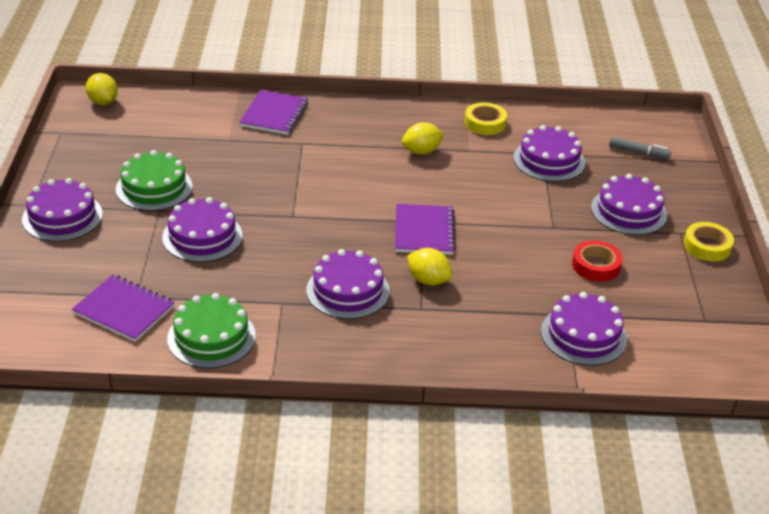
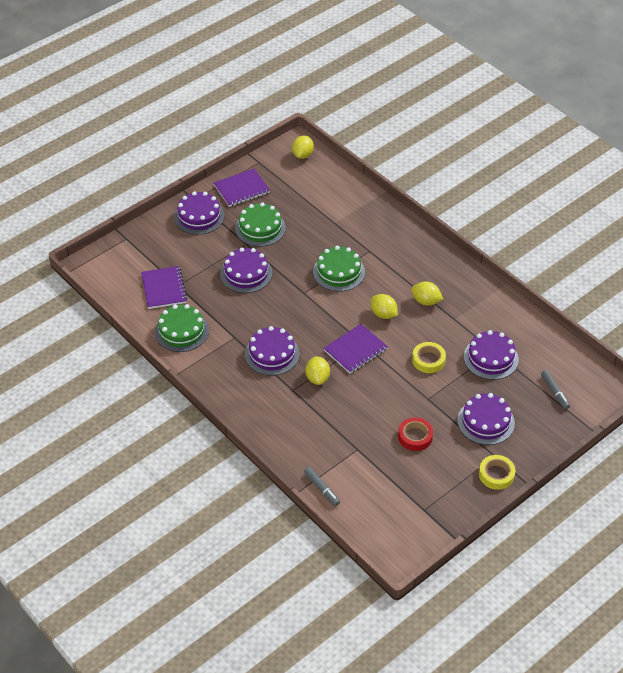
camera: 50 degrees right, 10 degrees up
(274, 114) = (380, 222): purple notebook -> purple notebook (242, 189)
(300, 177) = (339, 272): none -> green cake
(401, 185) = (383, 314): none -> yellow lemon
(485, 123) = (491, 308): yellow tape -> yellow tape (428, 360)
(583, 335) = (348, 466): purple cake -> none
(595, 376) = (322, 489): none -> grey marker

